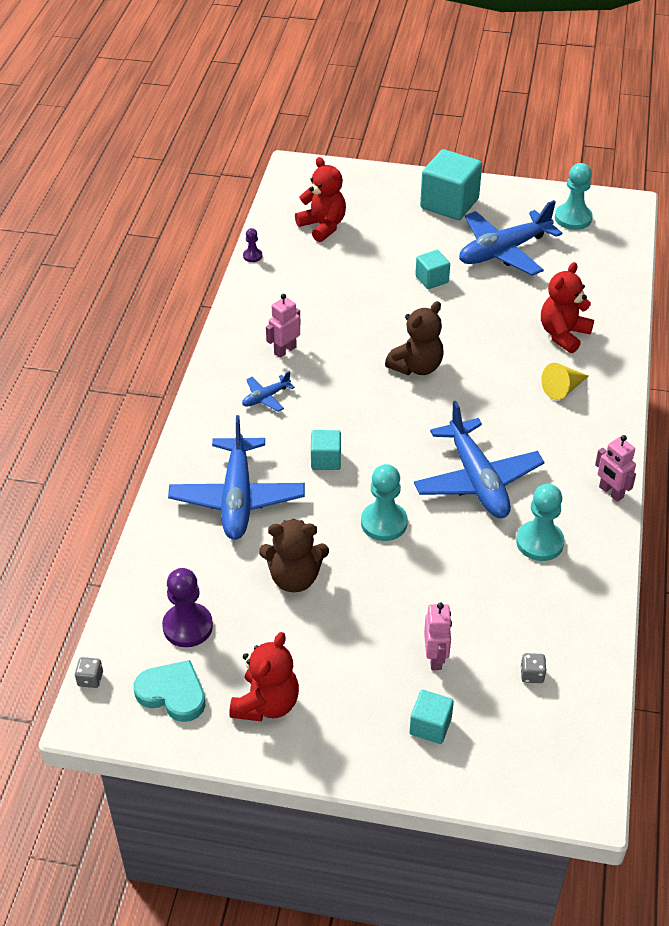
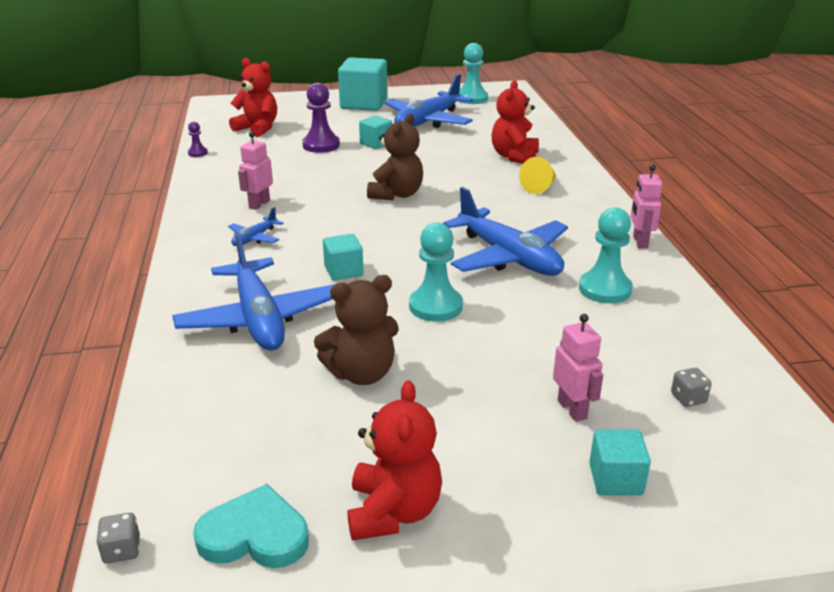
camera: 20 degrees left, 15 degrees down
(187, 626) = (246, 452): purple pawn -> purple pawn (321, 145)
(611, 492) = (639, 242): pink robot -> pink robot turned 60 degrees clockwise

